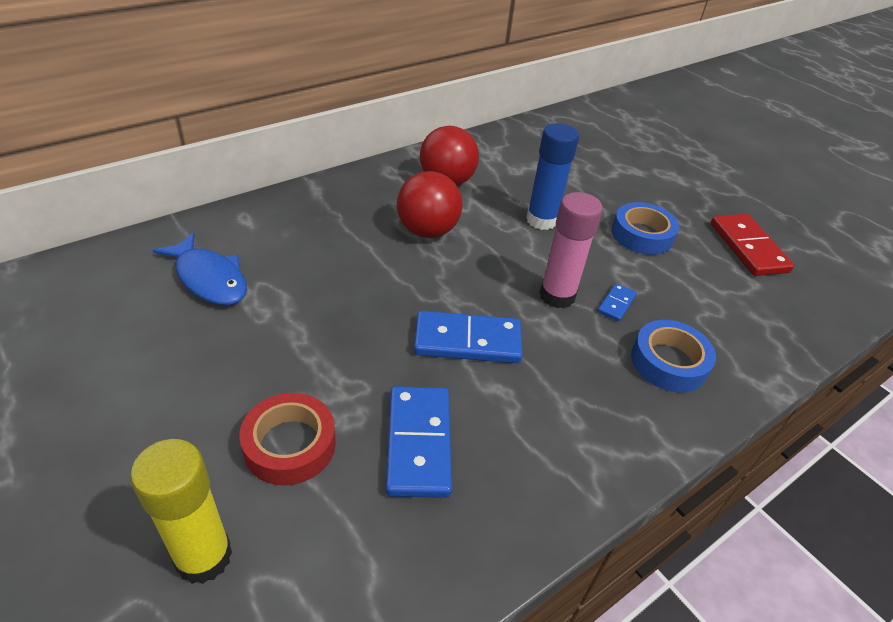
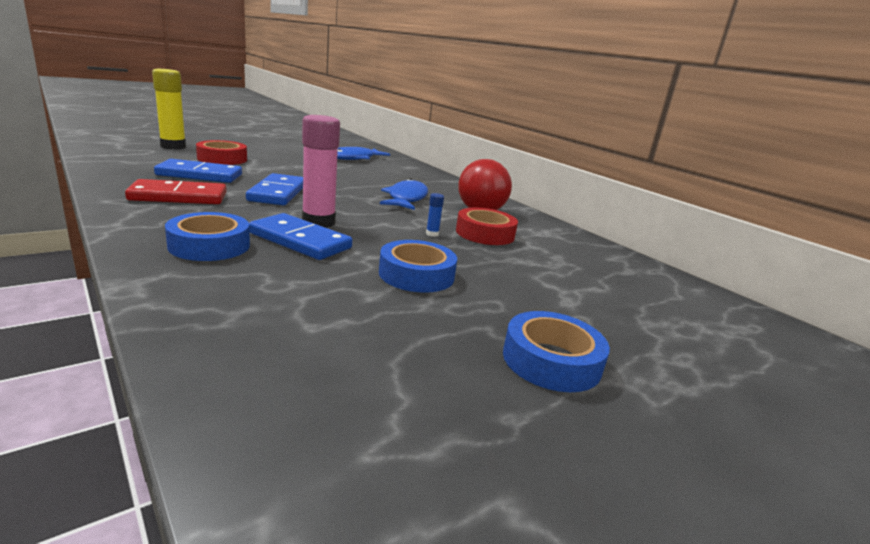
camera: 90 degrees right, 20 degrees down
(427, 231) = (406, 198): red ball -> blue fish
(519, 188) = (485, 233): none -> red tape
(541, 220) = (432, 234): blue glue stick -> blue glue stick, size x0.41
(616, 304) = (300, 241): blue domino -> blue domino, size x2.03
(720, 193) = (551, 361): none -> blue tape
(748, 247) = (398, 345): red domino -> red domino (179, 196)

